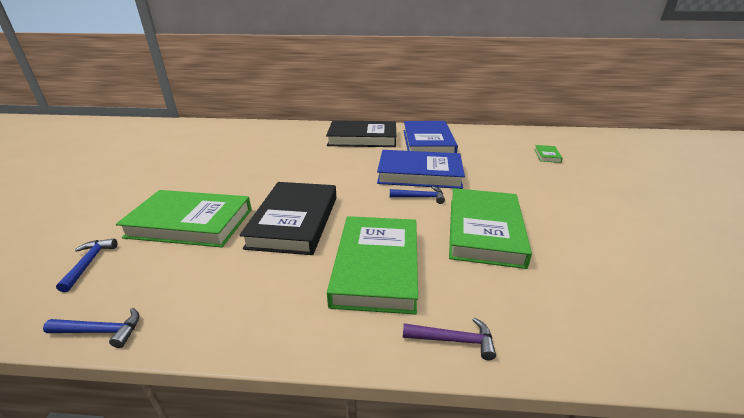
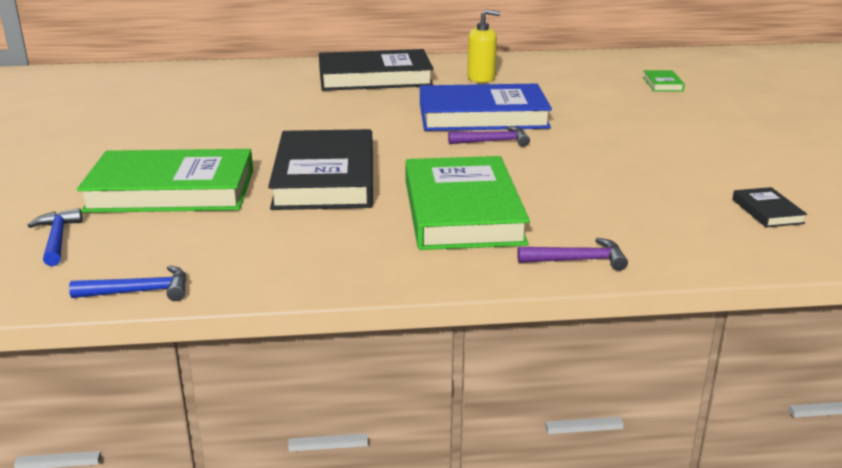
camera: 10 degrees left, 5 degrees down
(420, 197) = (493, 141): blue hammer -> purple hammer
(428, 143) = (481, 78): blue book -> yellow soap dispenser
(484, 231) = (591, 169): green book -> none
(626, 296) = (767, 211): none -> black book

